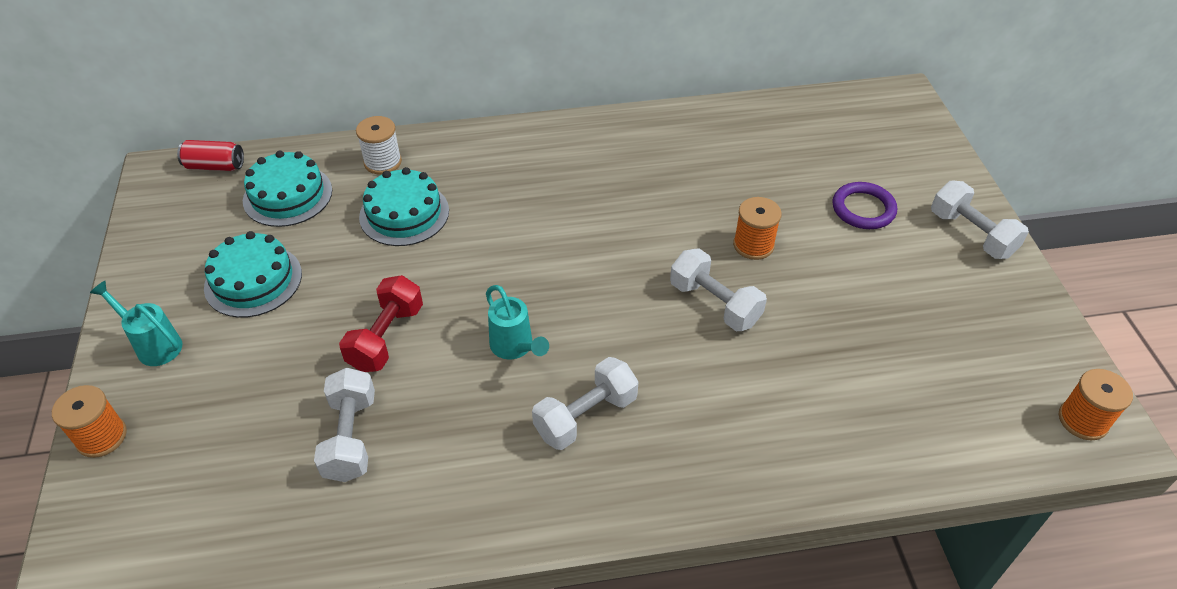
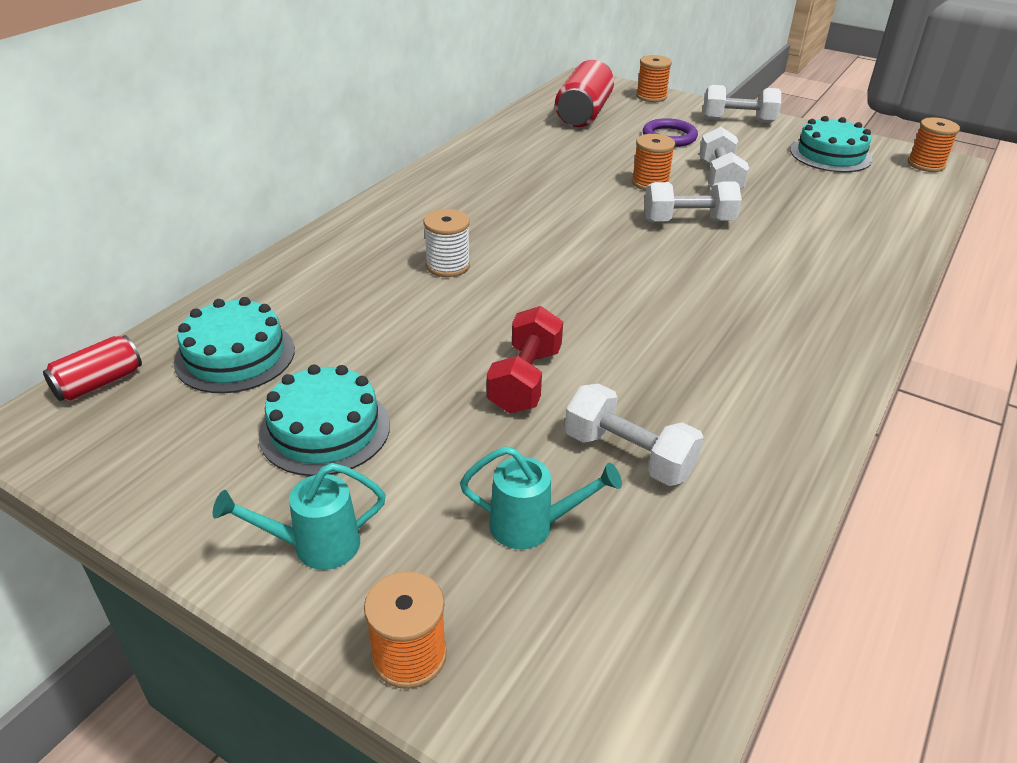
camera: 50 degrees left, 10 degrees down
(383, 162) = (288, 284): white spool -> white spool (448, 265)
(386, 337) = (525, 380): red dumbbell -> red dumbbell turned 45 degrees clockwise
(404, 213) = (378, 302): turquoise cake -> turquoise cake (830, 155)
(515, 348) = (626, 320): turquoise watering can -> turquoise watering can (533, 526)
(585, 416) = (741, 321): white dumbbell -> white dumbbell (719, 179)
(831, 135) = (583, 113): none -> red can
(934, 152) = (651, 96): none -> orange spool

